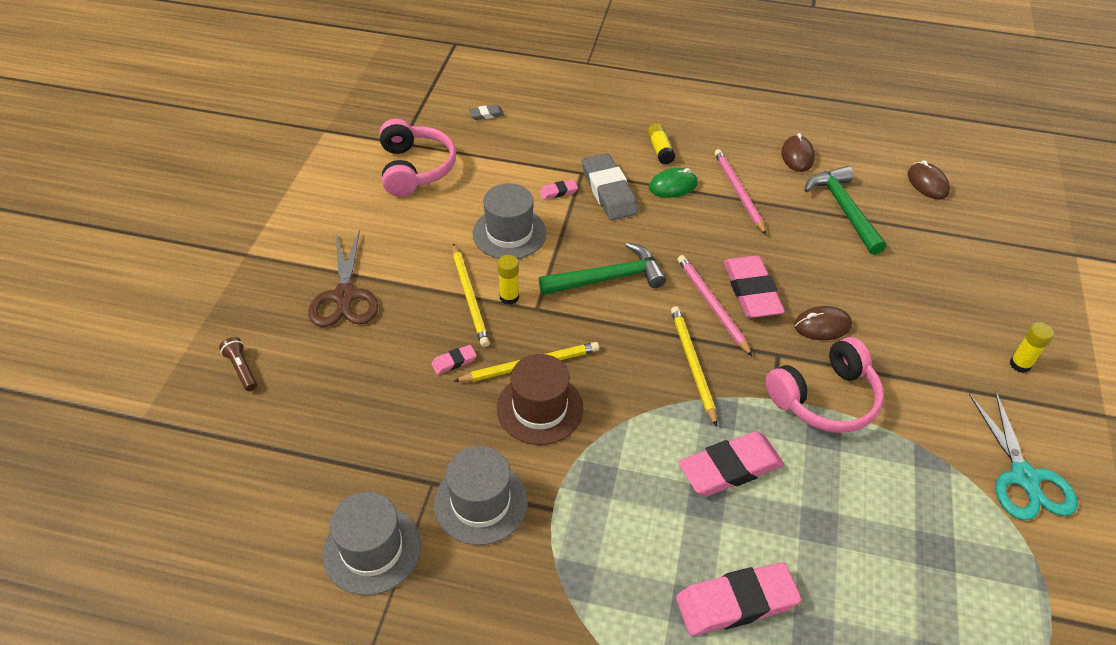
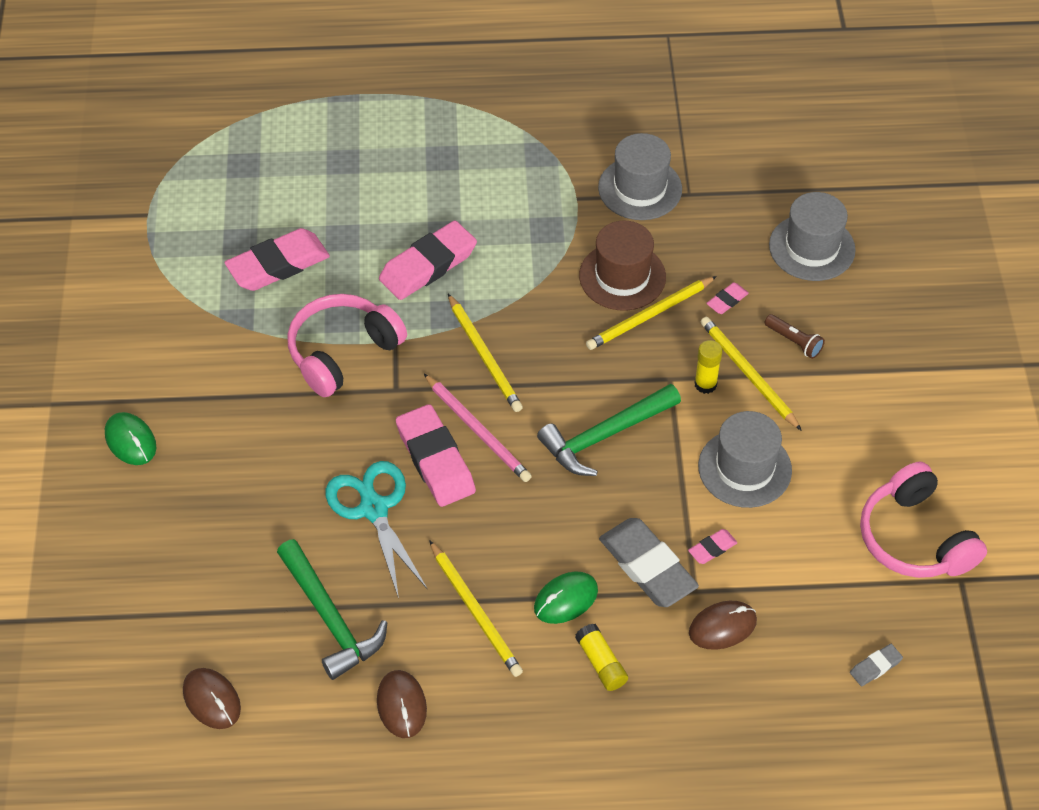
camera: 165 degrees right, 5 degrees up
(241, 369) = (926, 245): brown flashlight -> brown flashlight (794, 341)
(344, 296) = (881, 342): brown scissors -> none
(372, 549) = (711, 137): grey hat -> grey hat (812, 247)
(736, 602) = (406, 167): pink eraser -> pink eraser (278, 265)
(738, 192) = (475, 611): pink pencil -> yellow pencil
(822, 326) = (350, 435): brown mouse -> brown mouse (722, 627)
(1020, 364) = (130, 441): yellow glue stick -> green mouse
(1024, 477) = (149, 321): turquoise scissors -> turquoise scissors (374, 509)

